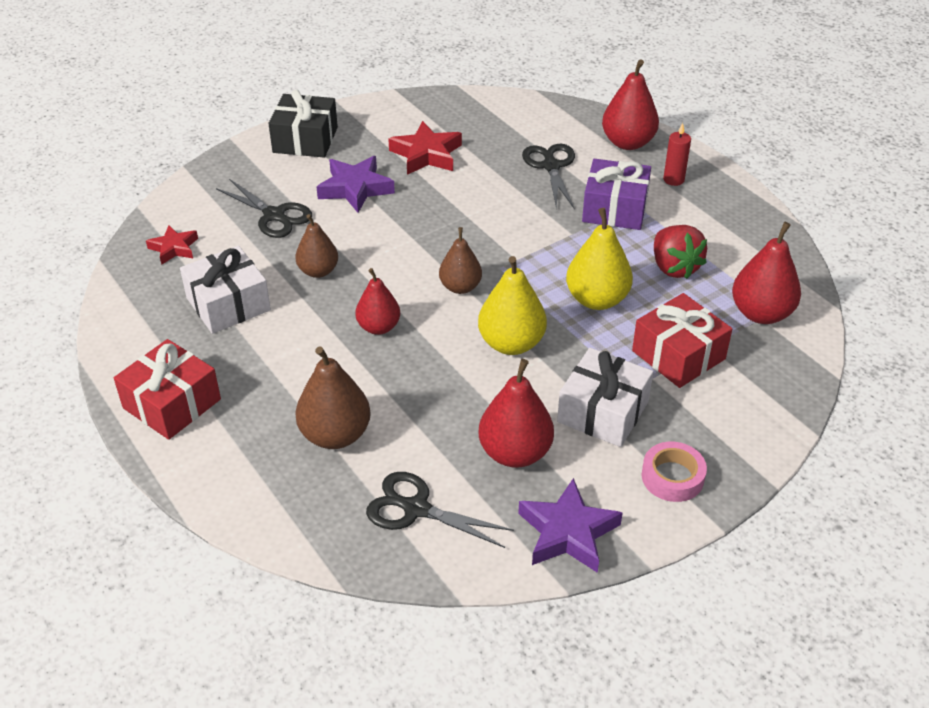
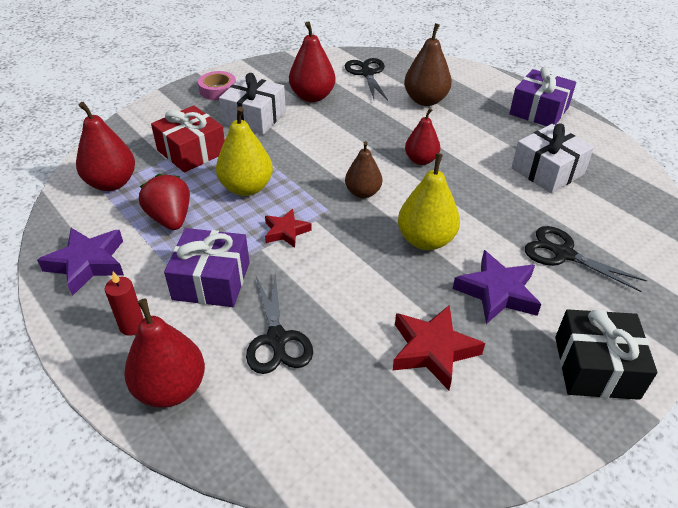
camera: 175 degrees right, 0 degrees up
(172, 403) = (539, 111): red gift -> purple gift
(174, 248) = (632, 215): red star -> red star (286, 231)
(318, 271) = (490, 200): brown pear -> none
(415, 508) = (367, 73): black scissors -> black scissors turned 120 degrees counterclockwise
(511, 343) = (317, 153): yellow pear -> yellow pear (426, 240)
(567, 532) = (282, 68): purple star -> purple star (87, 263)

